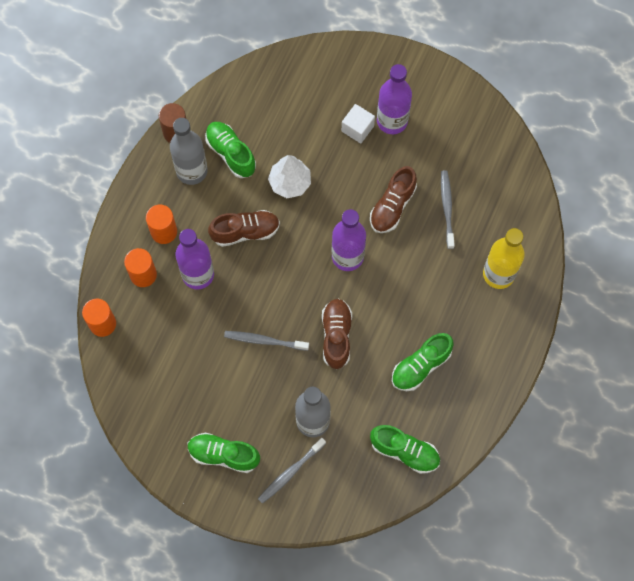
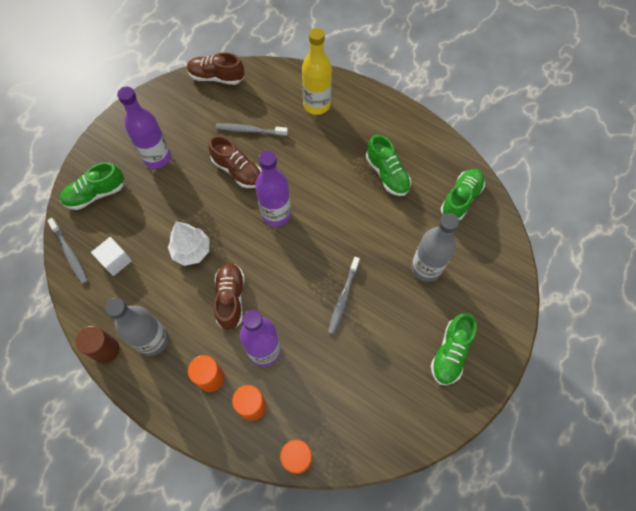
camera: 80 degrees left, 5 degrees down
(231, 153) = (145, 299): green shoe -> green shoe (96, 194)
(290, 472) = (472, 295): grey toothbrush -> grey toothbrush (70, 254)
(336, 336) = (349, 235): brown shoe -> brown shoe (216, 77)
(357, 128) = (155, 185): white cube -> white cube (115, 261)

